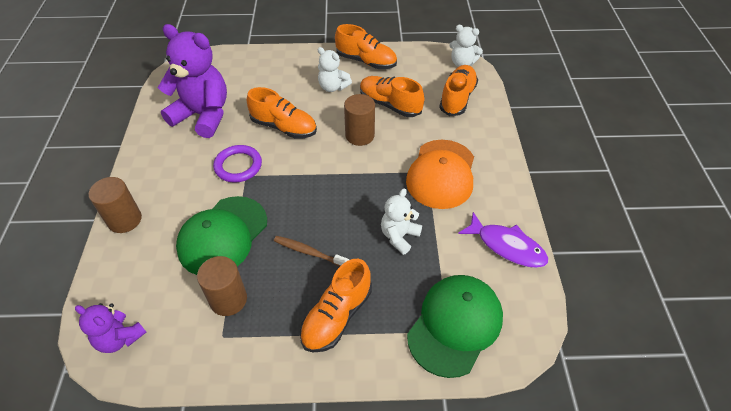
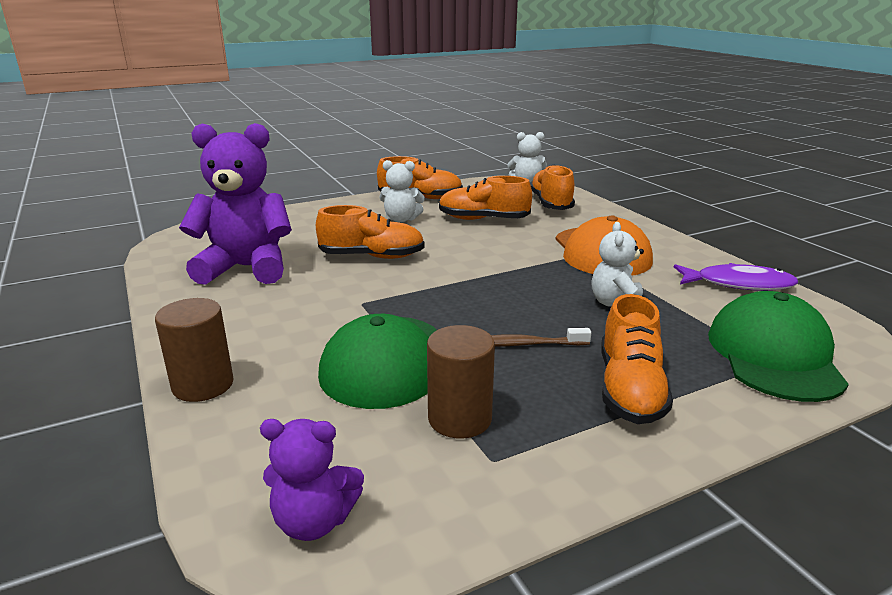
camera: 25 degrees left, 25 degrees down
(238, 166) = (341, 297): purple ring -> none
(359, 135) = (475, 245): brown cylinder -> none

